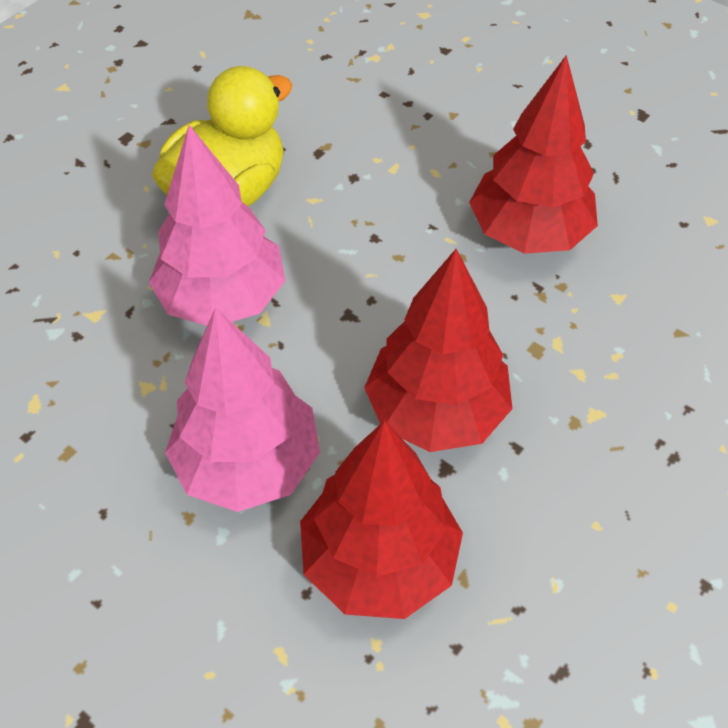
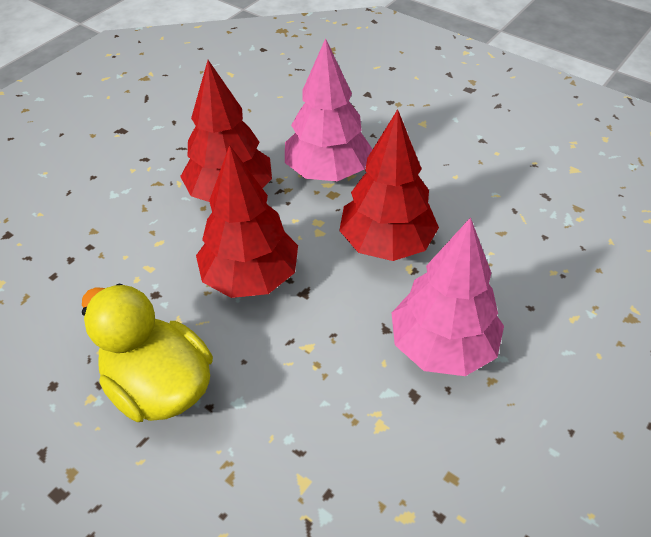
camera: 90 degrees left, 5 degrees down
(223, 299) = (287, 378): pink tree -> pink tree (328, 172)
(379, 560) = (500, 271): red tree -> red tree (250, 277)

